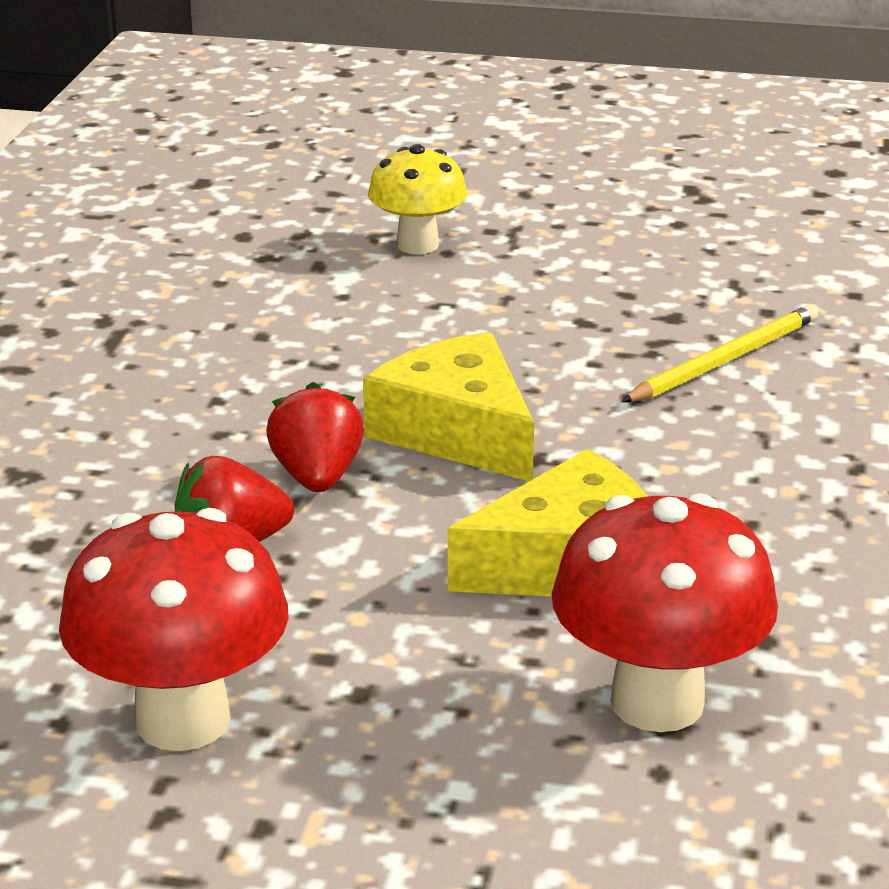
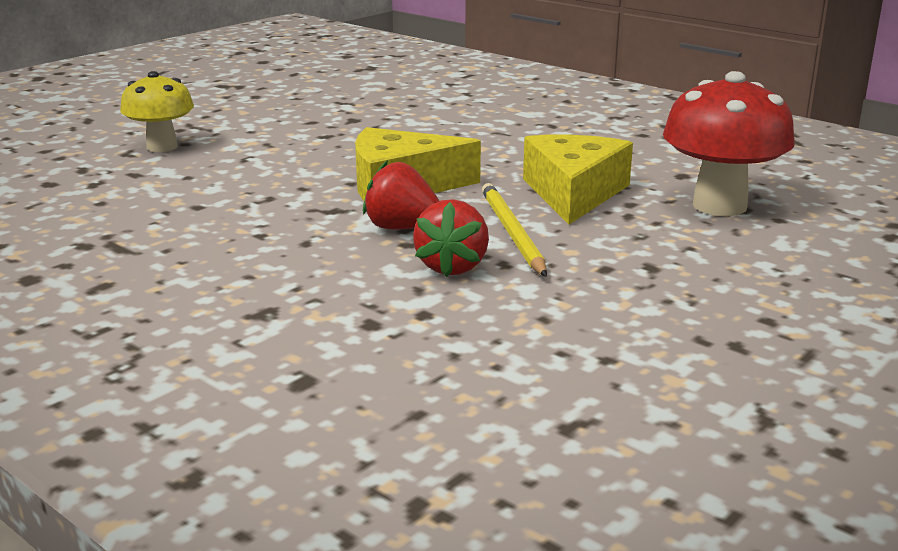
camera: 60 degrees left, 5 degrees down
(183, 720) = (639, 319): red mushroom -> none
(724, 360) = (416, 121): yellow pencil -> yellow pencil (512, 232)

